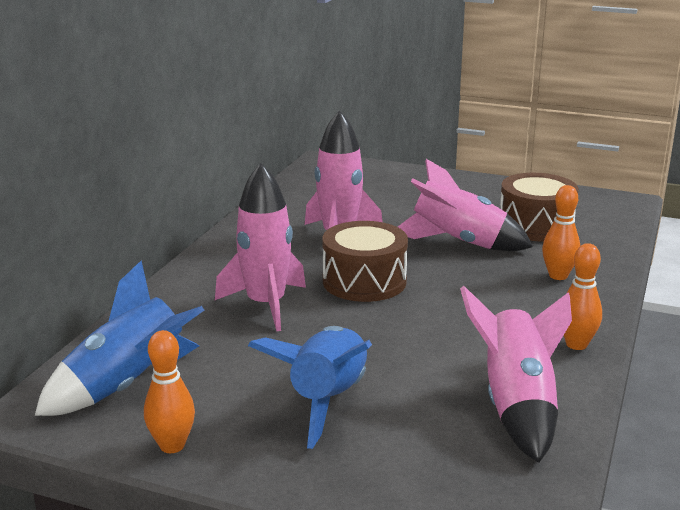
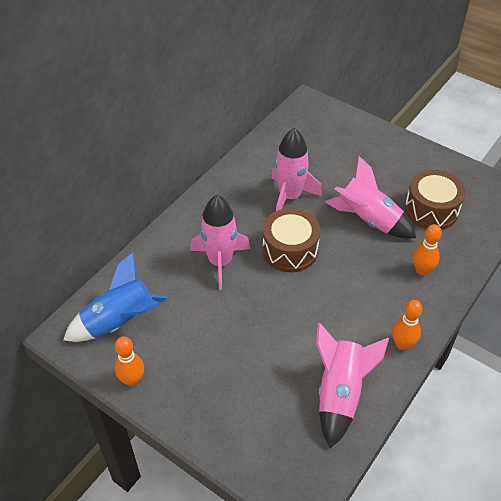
camera: 15 degrees right, 25 degrees up
(327, 400) = (229, 362): blue rocket -> none

